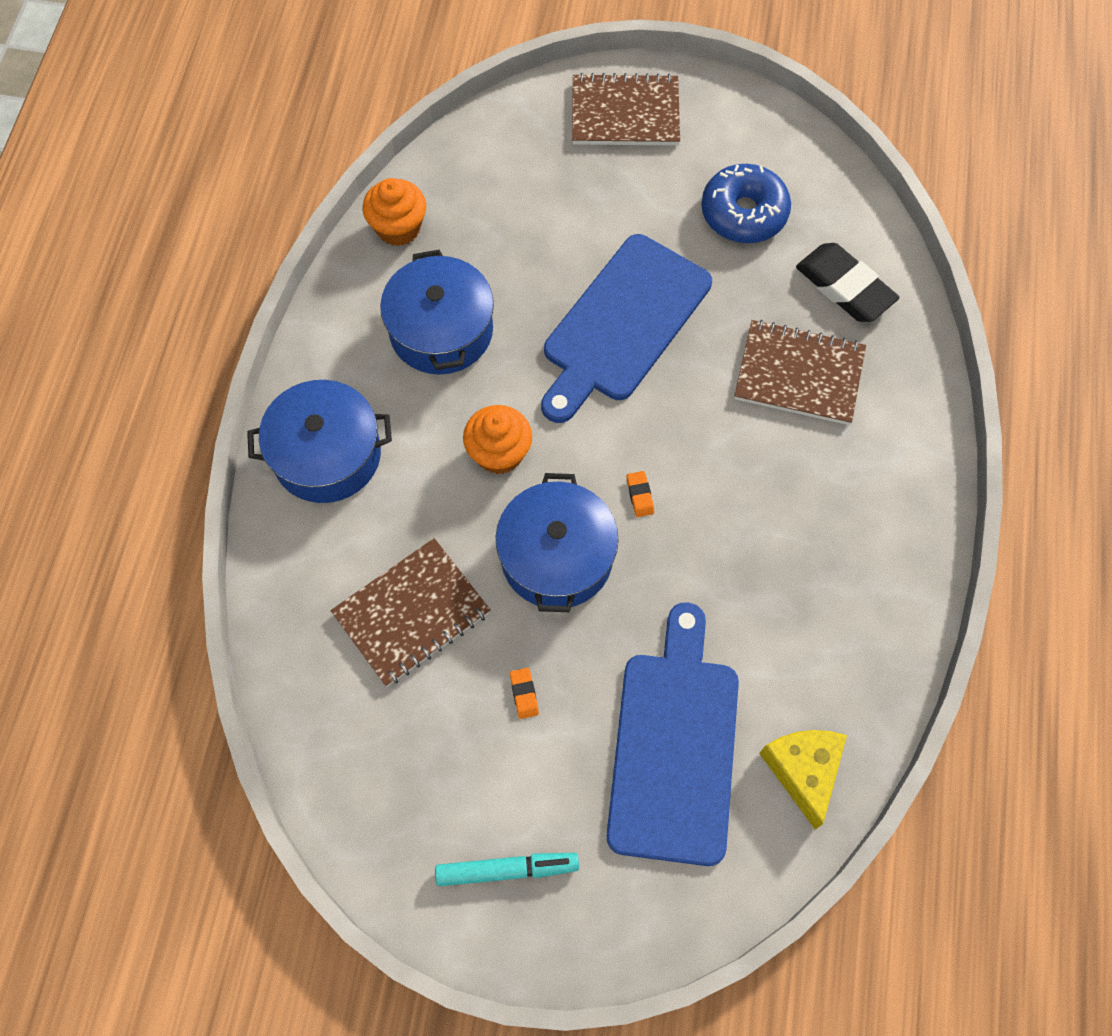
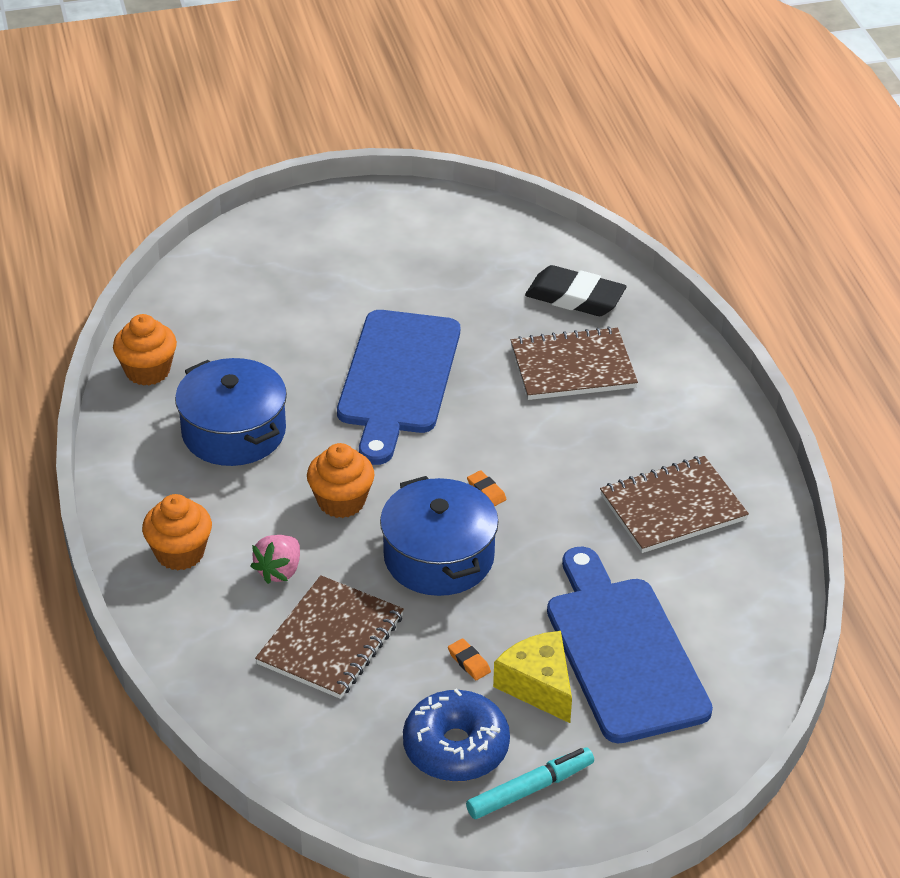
camera: 25 degrees left, 25 degrees down
(327, 455) = (180, 553): blue pot -> orange cupcake
(404, 512) = (279, 571): none -> pink strawberry
(625, 113) = (309, 233): brown notebook -> brown notebook (672, 507)
(743, 213) = (457, 272): blue donut -> blue donut (456, 748)
(803, 771) = (741, 631): yellow cheese -> yellow cheese (538, 685)

